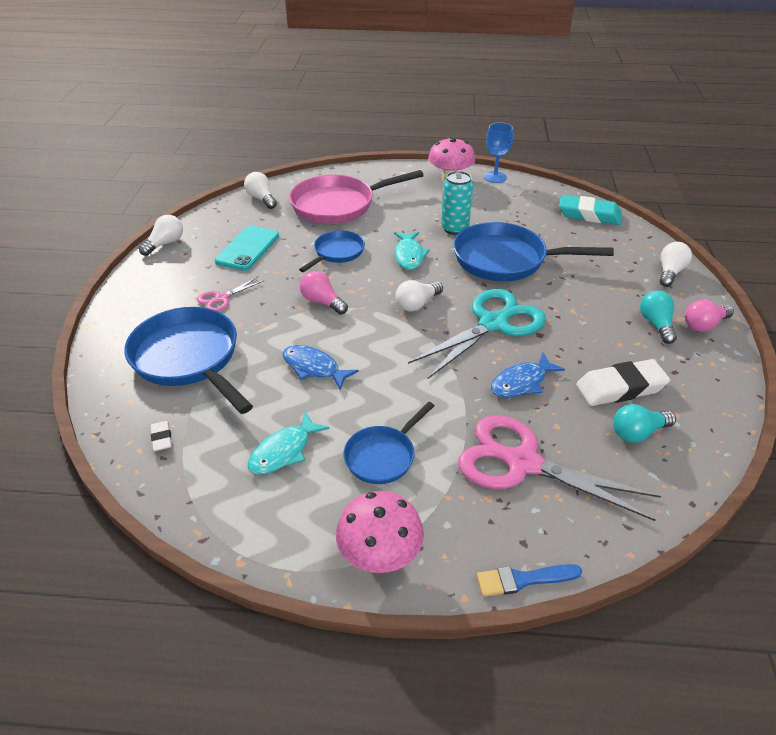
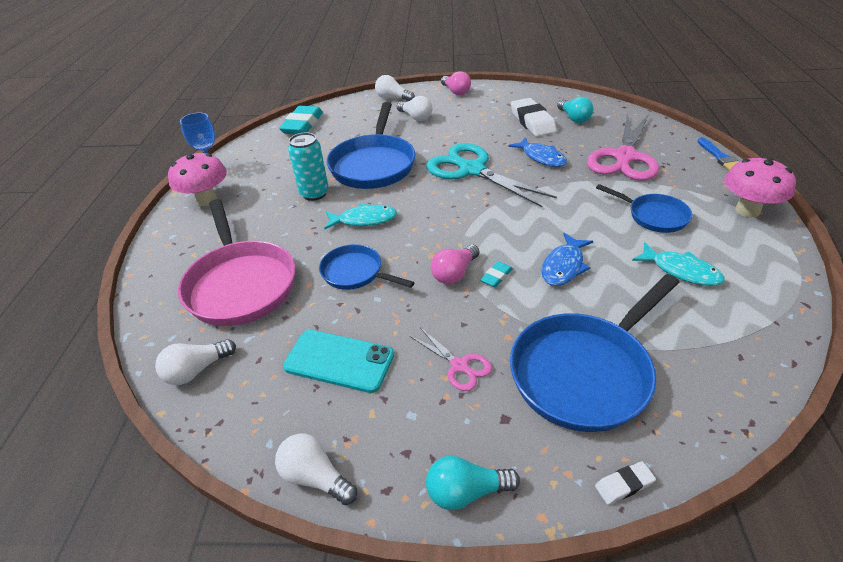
camera: 90 degrees left, 0 degrees up
(161, 438) = (717, 364): white eraser -> white eraser (624, 485)
(311, 325) = (496, 276): none -> turquoise eraser
(417, 304) = (449, 210): white light bulb -> white light bulb (416, 117)
(656, 324) = (458, 106): turquoise light bulb -> turquoise light bulb (466, 491)

